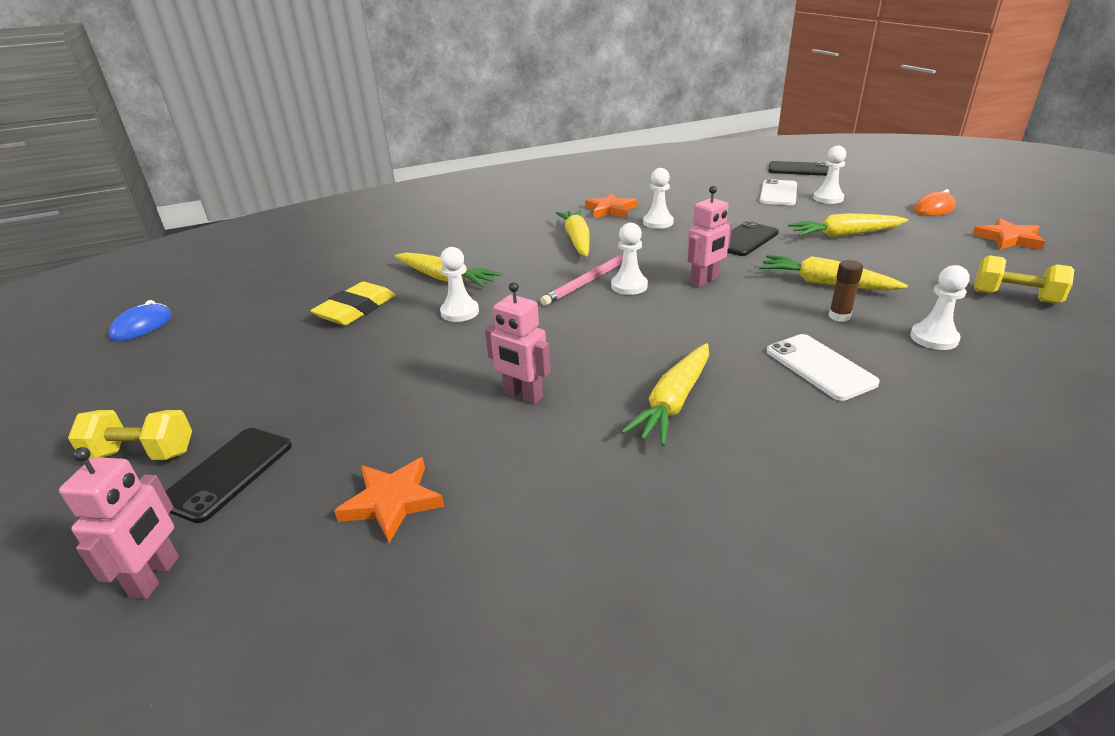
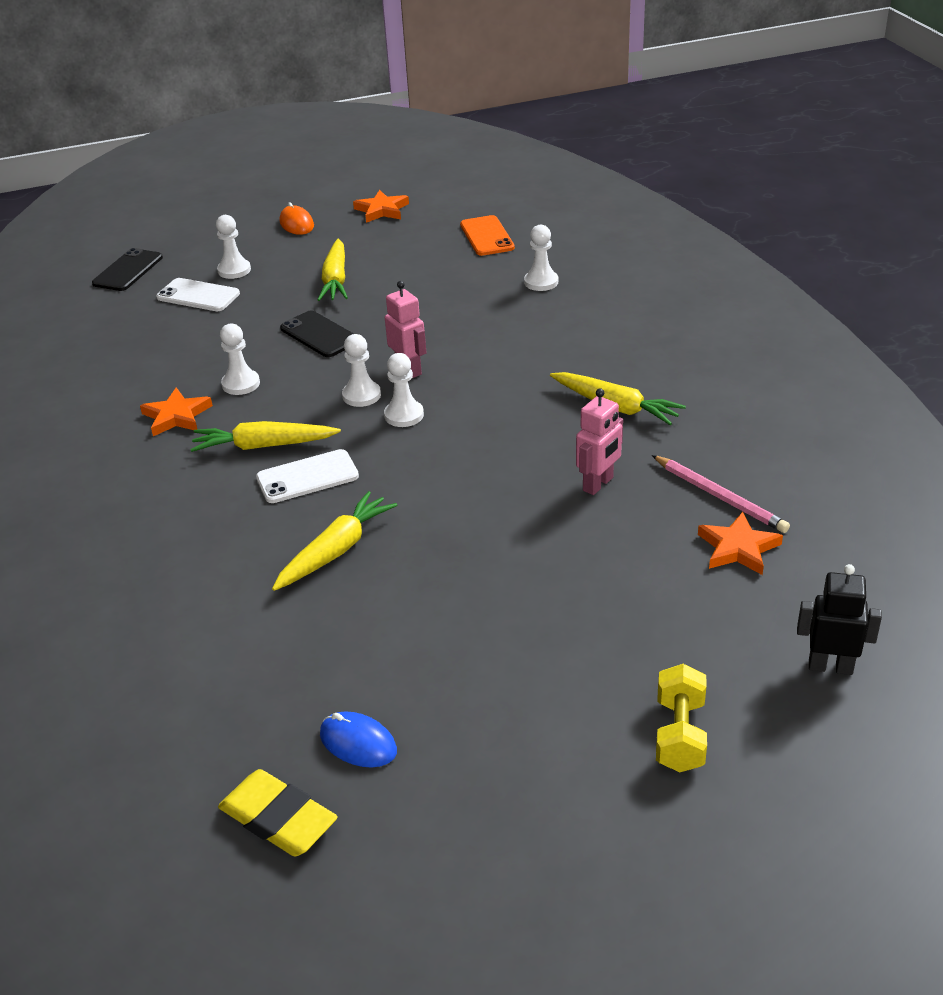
camera: 85 degrees left, 5 degrees up
(142, 326) = (385, 851): blue mouse -> blue mouse (358, 743)
(156, 576) = (830, 666): pink robot -> black robot
(228, 473) = (708, 657): black phone -> none
(356, 309) = (396, 622): yellow eraser -> yellow eraser (278, 819)
(460, 312) = (429, 533): white pawn -> white pawn (361, 395)
(588, 281) = (383, 441): pink pencil -> pink pencil (720, 496)
(820, 367) = (574, 336): white phone -> white phone (307, 477)
(825, 283) = (436, 308): yellow carrot -> none
(839, 316) = (498, 313): brown glue stick -> none
(1015, 297) = (487, 236): yellow dumbbell -> orange phone

